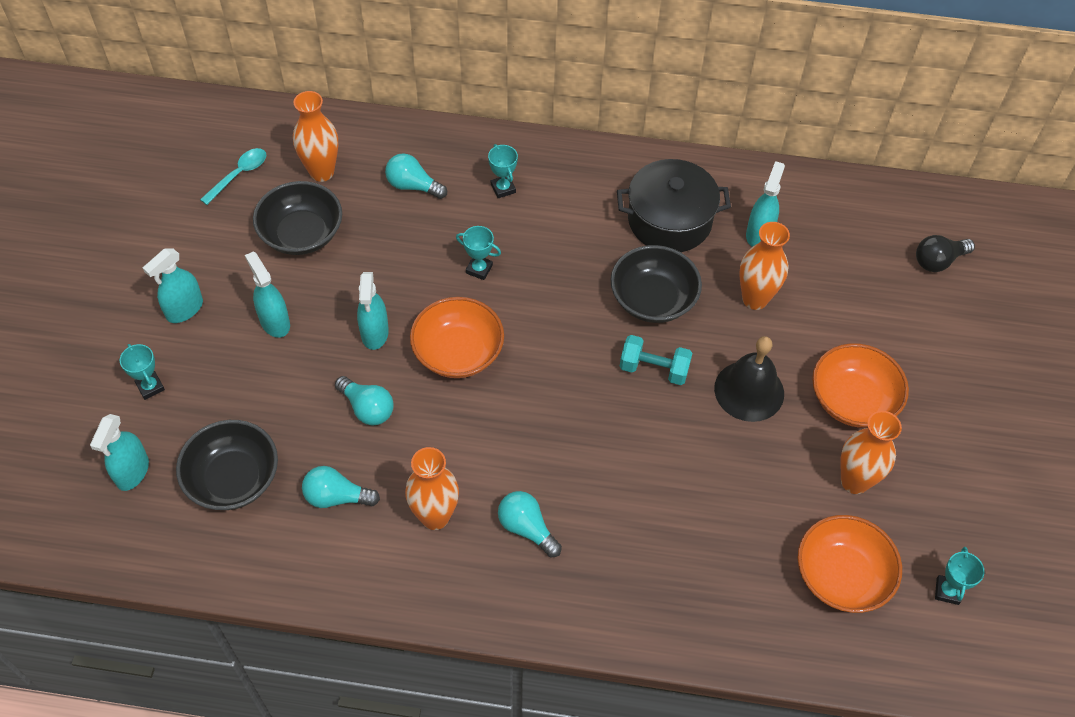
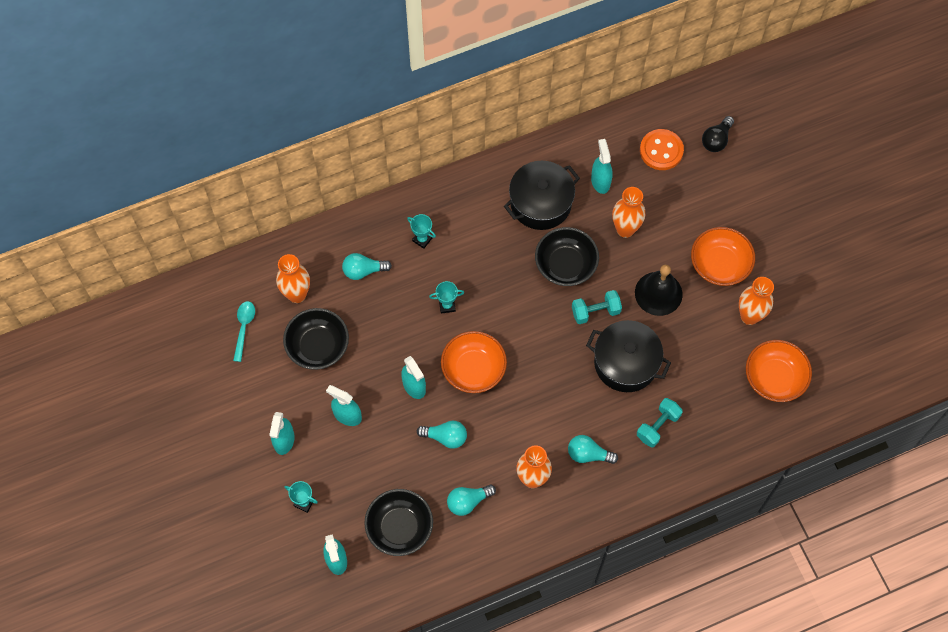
camera: 30 degrees left, 10 degrees up
(641, 546) = (658, 426): none -> turquoise dumbbell
(651, 447) = (626, 363): none -> black pot
(858, 238) = (661, 150): none -> orange button
(947, 591) = (834, 353): turquoise trophy -> none

